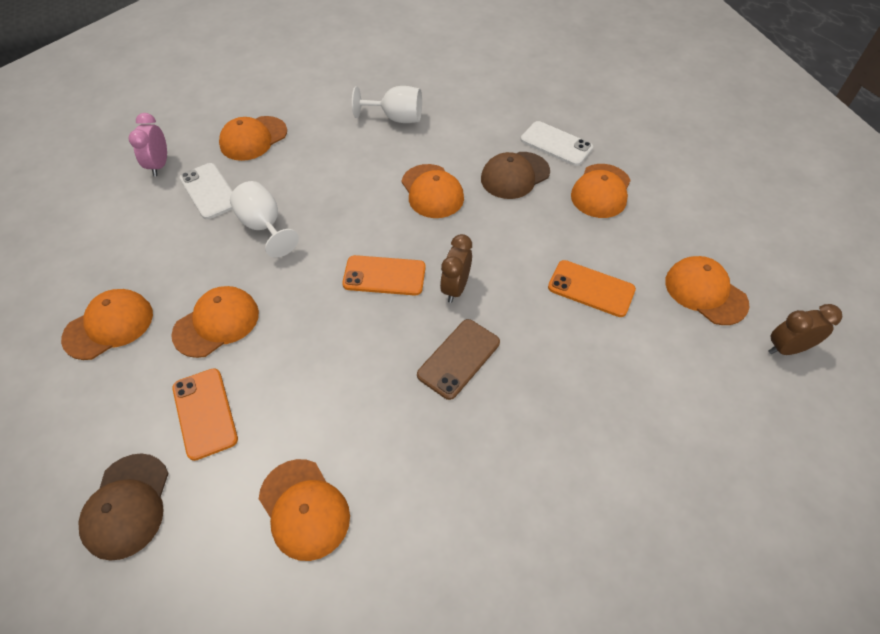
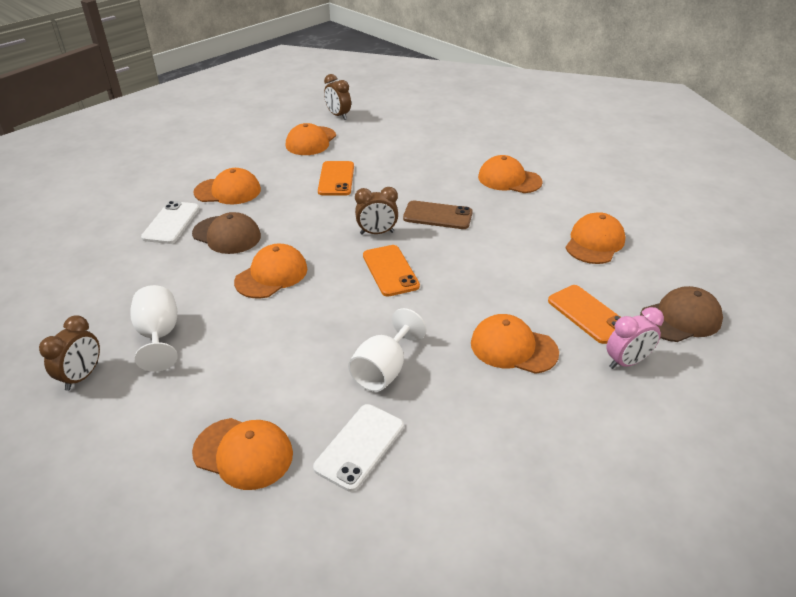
camera: 115 degrees left, 15 degrees down
(109, 326) = (581, 423): orange cap -> orange cap (509, 179)
(159, 165) = (342, 533): pink clock -> pink clock (626, 362)
(205, 413) = (587, 314): orange phone -> orange phone turned 75 degrees counterclockwise
(379, 82) = (82, 376): none -> brown clock

